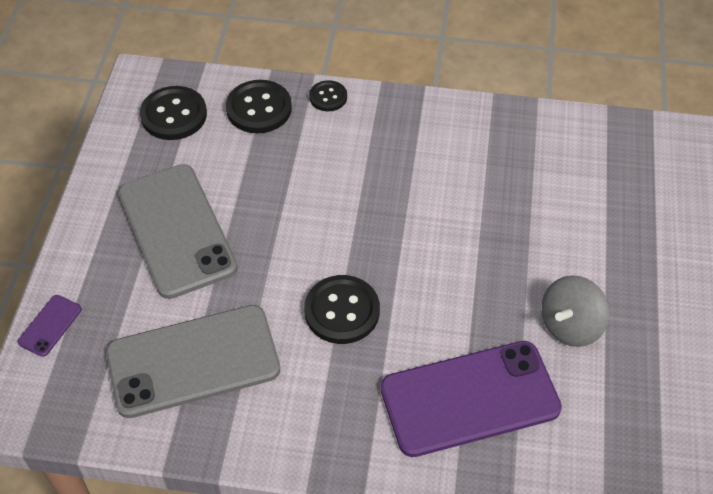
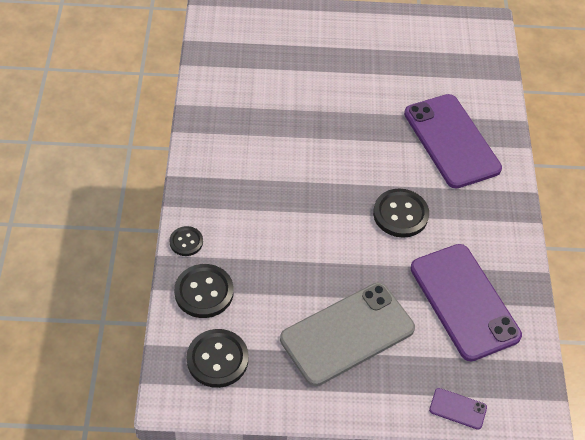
camera: 100 degrees left, 0 degrees up
(193, 361) = (464, 301): grey phone -> purple phone
(570, 325) = (384, 91): grey spinning top -> none

